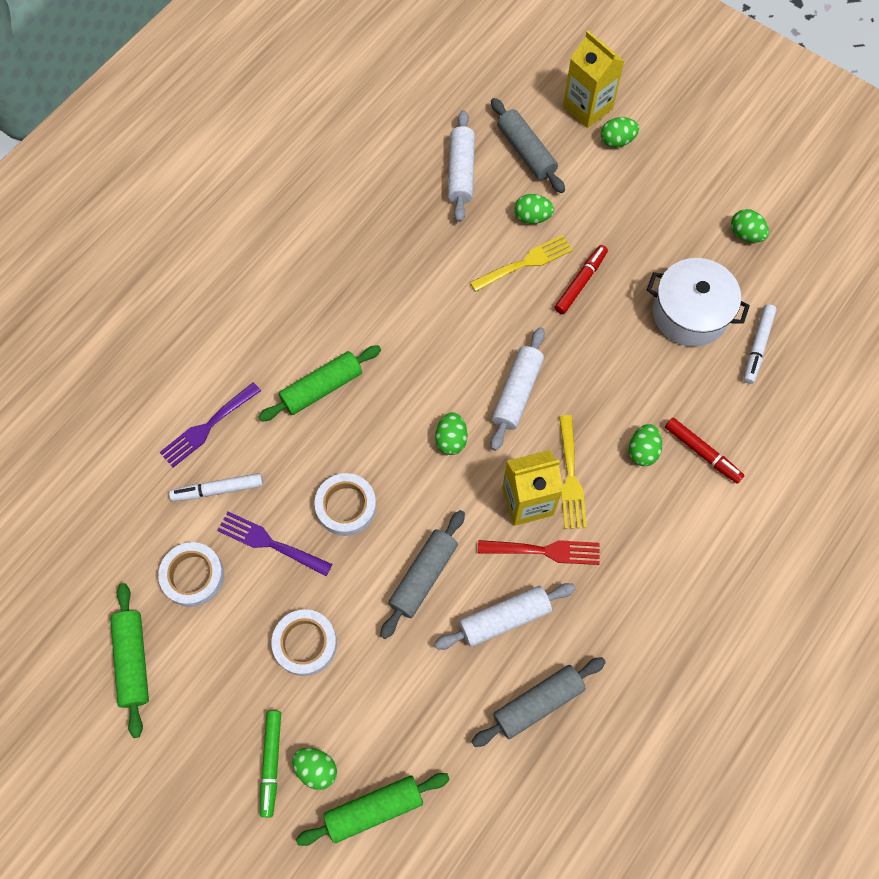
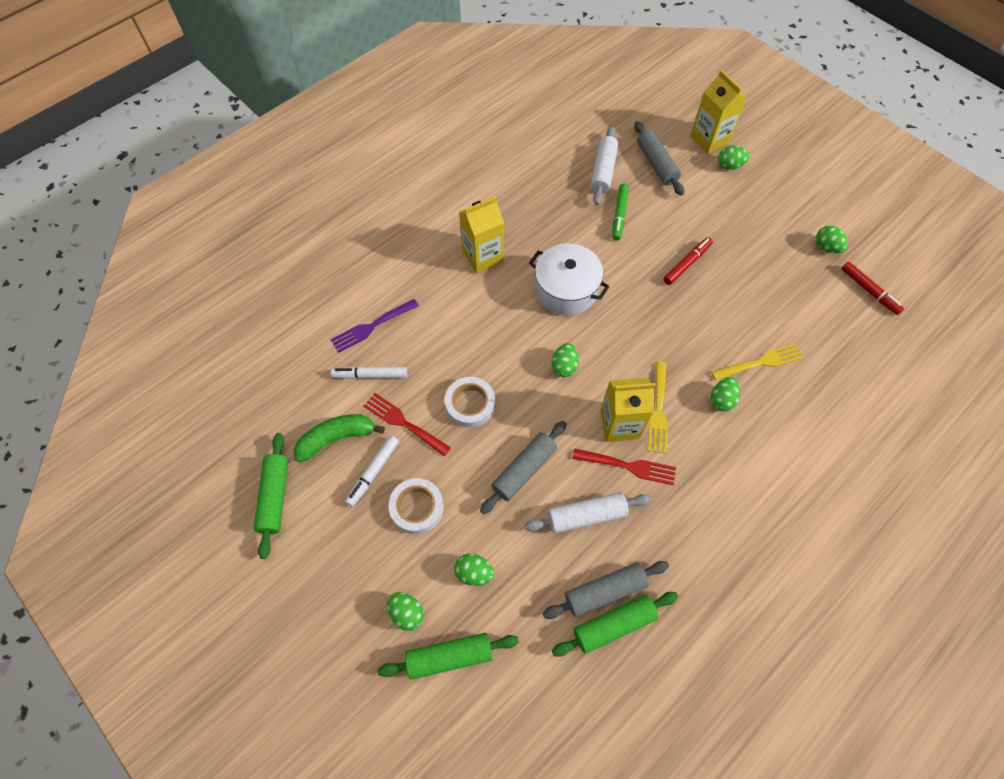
camera: 10 degrees right, 5 degrees down
(193, 576) = (337, 438): white tape -> green banana
(270, 543) = (403, 423): purple fork -> red fork
(271, 763) = (370, 601): green marker -> green marker (619, 215)
(322, 388) = (467, 311): green rolling pin -> green rolling pin (613, 625)
(329, 311) = (483, 256): none -> yellow carton
(517, 393) = (623, 339): white rolling pin -> none
(525, 263) = (644, 243): yellow fork -> yellow fork (761, 362)
(532, 217) = (654, 211): green egg -> green egg (474, 573)
(690, 313) = (774, 300): white pot -> white pot (566, 290)
(702, 452) = (772, 409): red marker -> red marker (869, 291)
(757, 346) = (828, 333): white marker -> white marker (373, 472)

